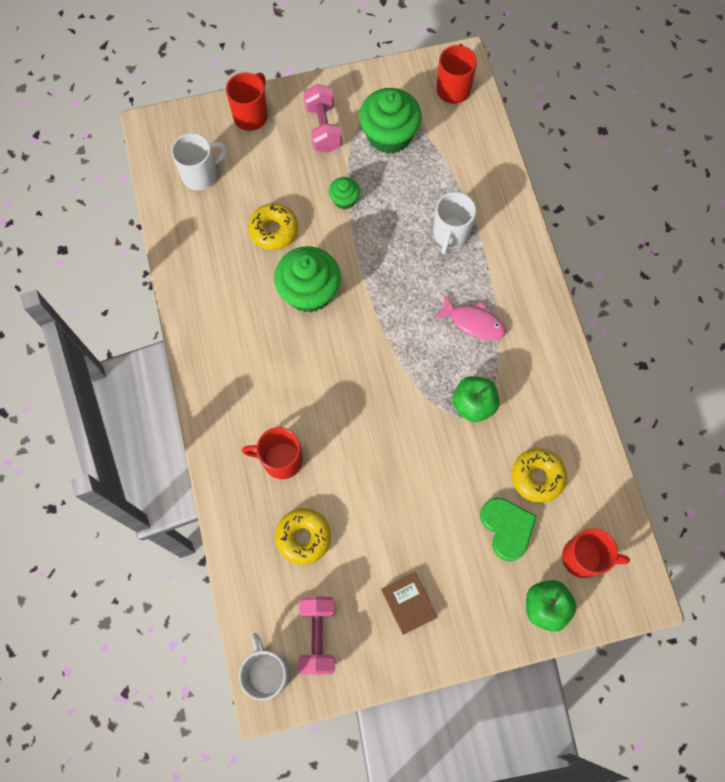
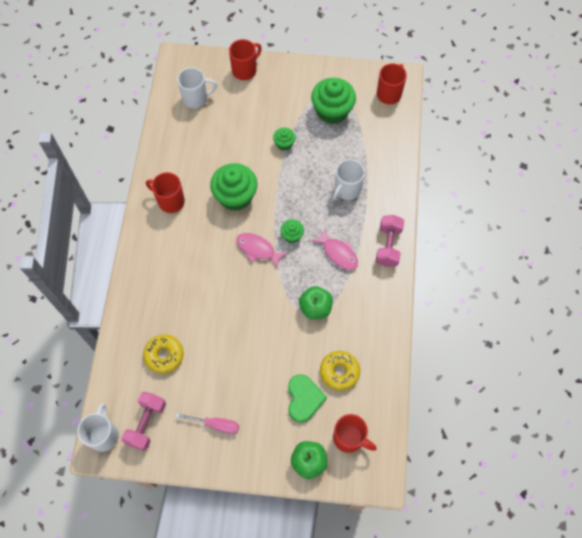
camera: 20 degrees right, 5 degrees down
(274, 230) = (228, 149): yellow donut -> none
(281, 460) = (170, 299): red mug -> red mug (170, 201)
(323, 128) = (289, 93): pink dumbbell -> pink dumbbell (388, 246)
(368, 353) = (258, 249): none -> pink fish
(404, 319) = (292, 235): none -> green cupcake
(408, 603) = (216, 424): brown book -> pink screwdriver

